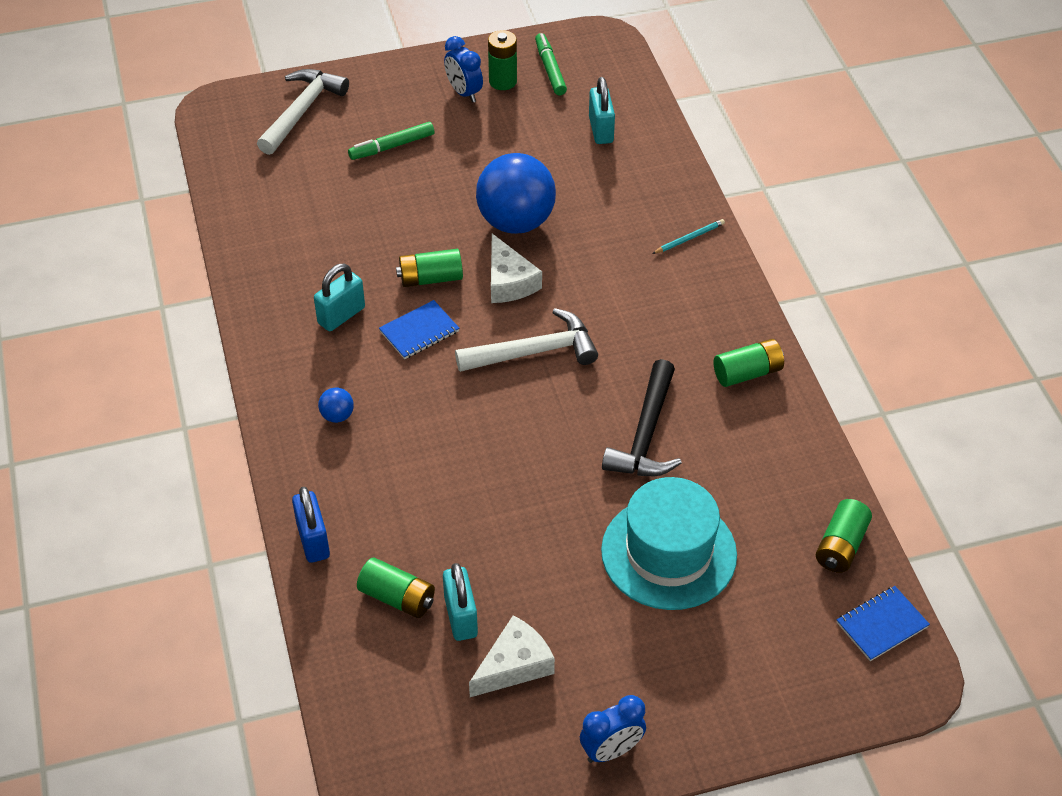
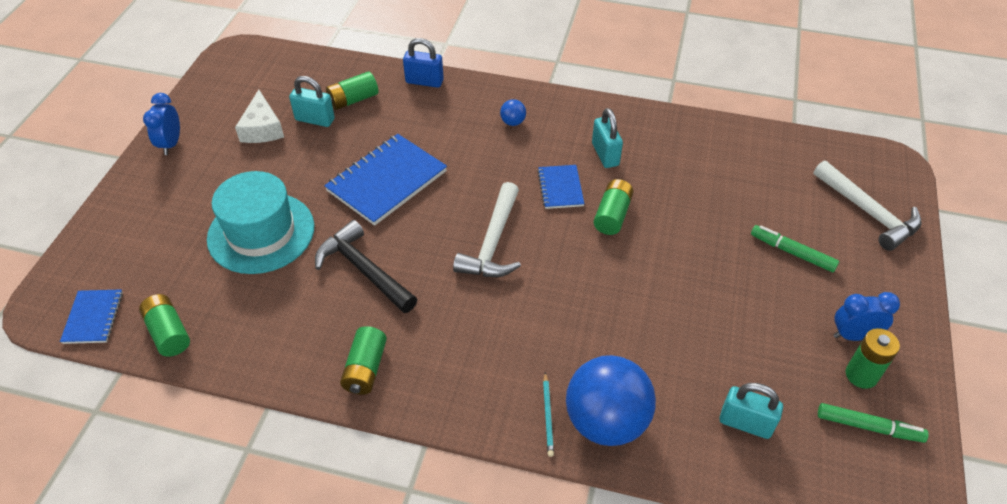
camera: 120 degrees right, 0 degrees up
(392, 146) = (792, 252): green marker -> green marker turned 60 degrees counterclockwise
(509, 281) = (578, 260): white cheese -> none
(513, 483) = (387, 181): none -> blue notebook
(516, 221) = (647, 295): blue ball -> blue ball (606, 421)

